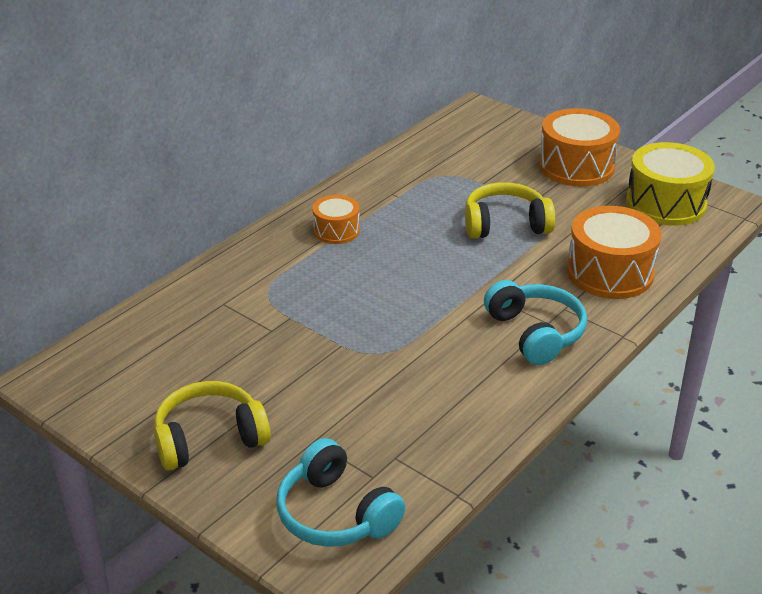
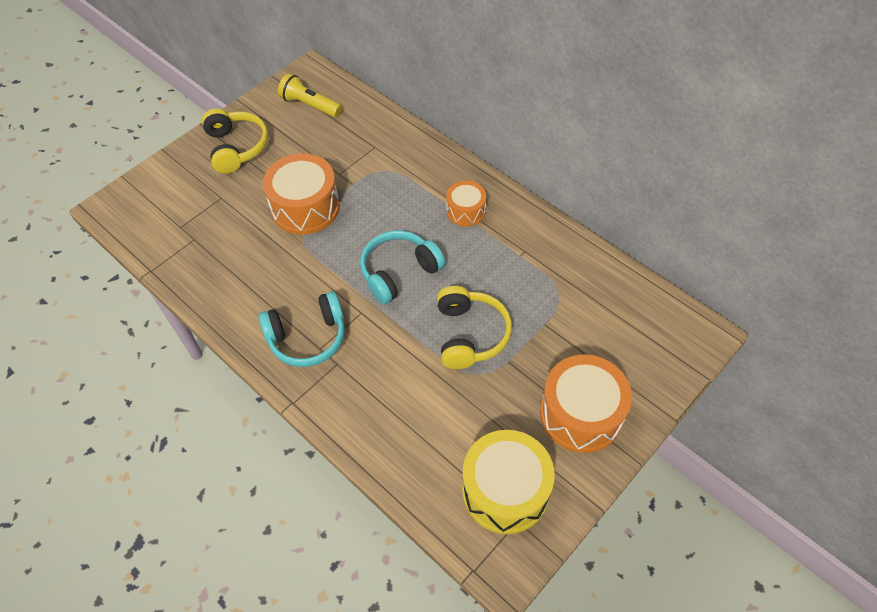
camera: 95 degrees right, 20 degrees up
(127, 370) = (310, 105): none -> yellow flashlight
(335, 513) = (155, 208): turquoise headphones -> turquoise headphones (399, 272)
(610, 272) = (385, 410): orange drum -> orange drum (305, 207)

